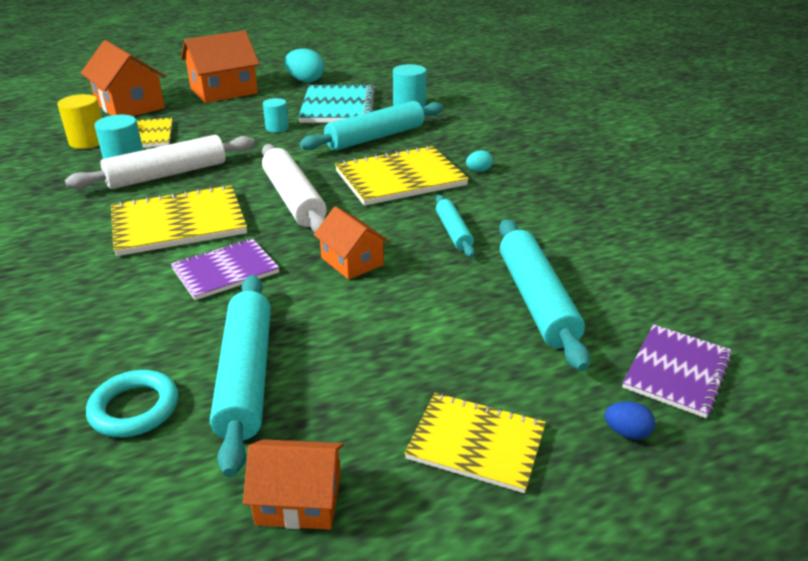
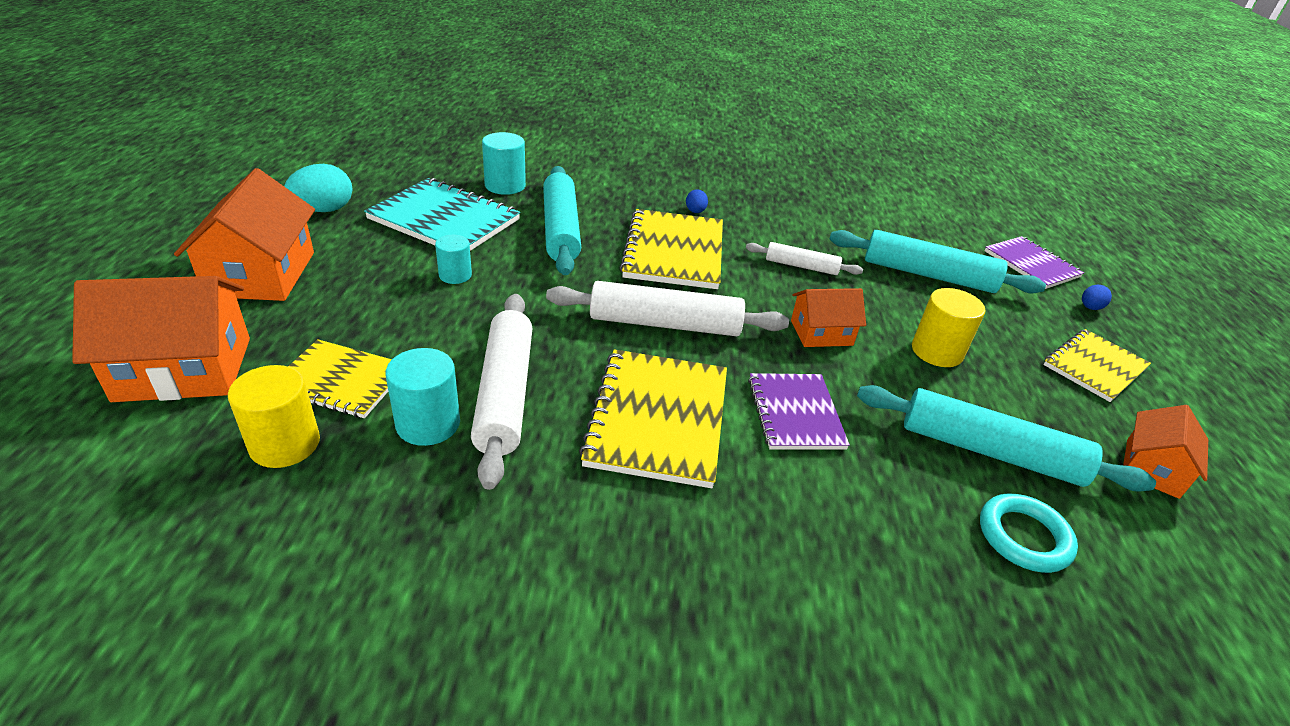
camera: 65 degrees left, 5 degrees up
(387, 325) = (937, 351): none -> yellow cylinder
(453, 232) = (801, 266): turquoise rolling pin -> white rolling pin
(478, 171) = (695, 212): turquoise egg -> blue egg

